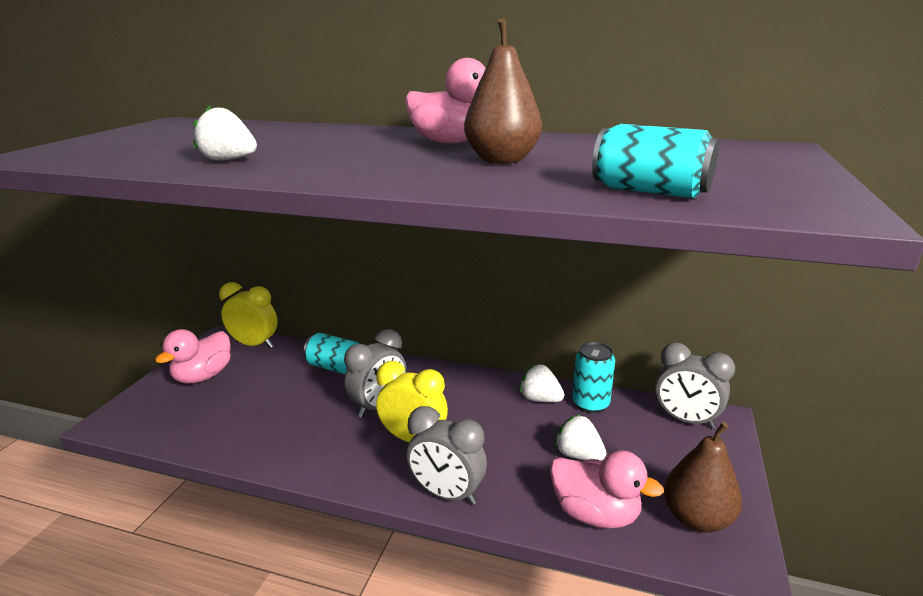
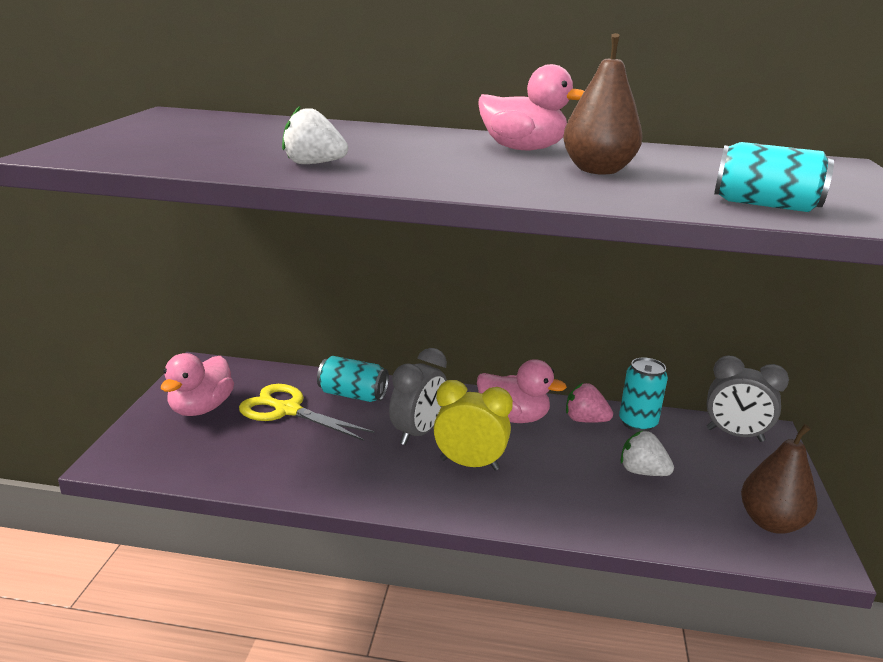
camera: 10 degrees left, 0 degrees up
(254, 345) = (245, 372): yellow clock -> none
(274, 380) = (287, 410): none -> yellow scissors
(447, 494) = (525, 514): grey clock -> none
(540, 399) = (585, 420): white strawberry -> pink strawberry
(595, 514) = (676, 524): pink duck -> pink duck (513, 417)

